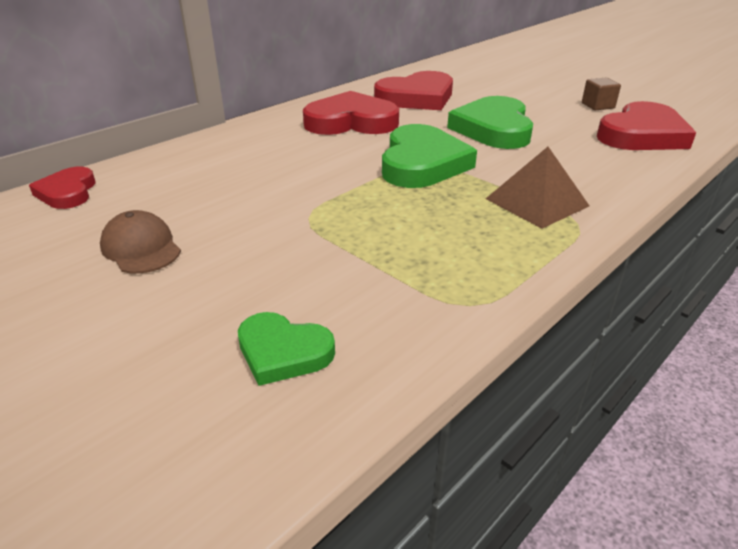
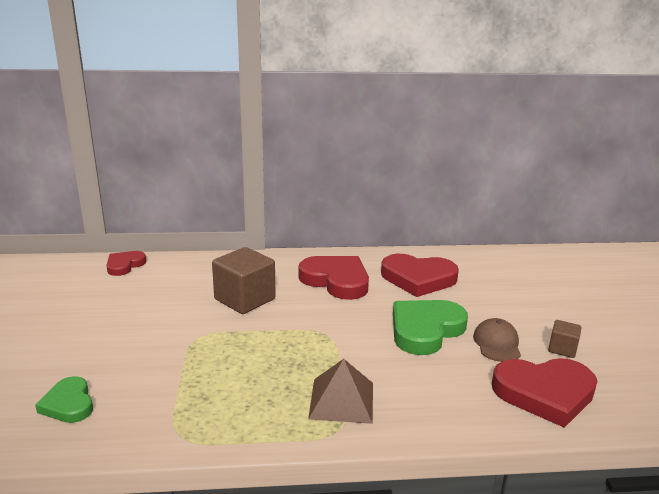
camera: 40 degrees right, 10 degrees down
(141, 248) = (104, 314): brown cap -> brown cap (497, 343)
(292, 167) = (245, 299): none -> brown cube
(422, 163) = (323, 333): green heart -> none

